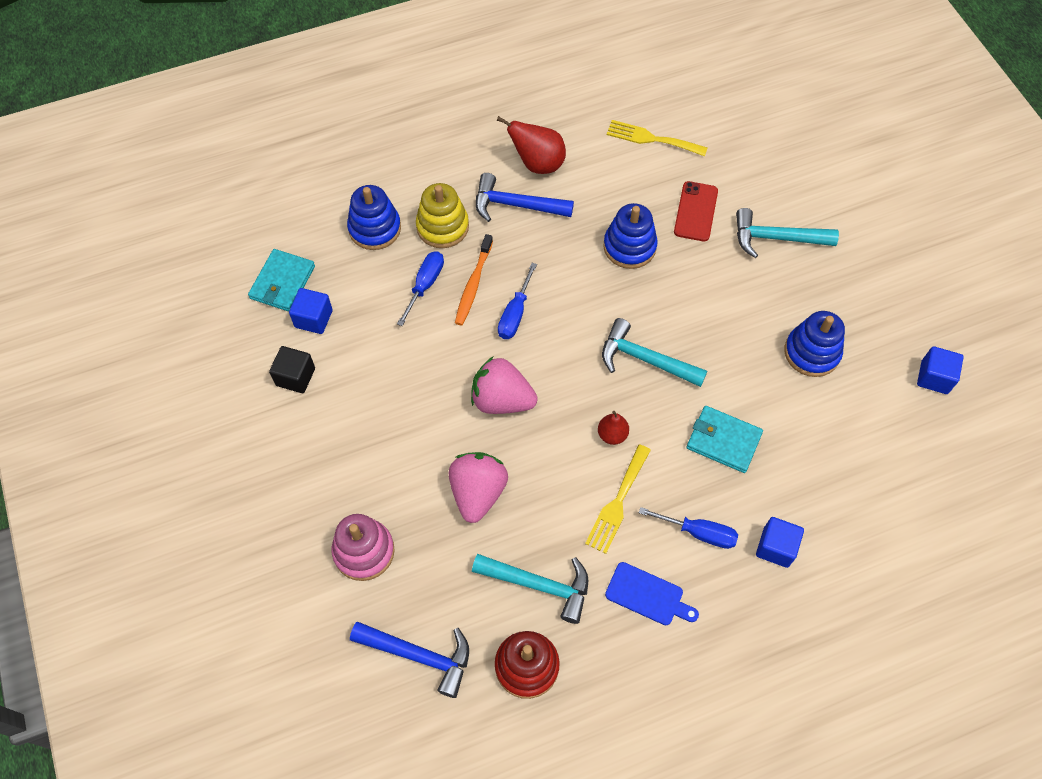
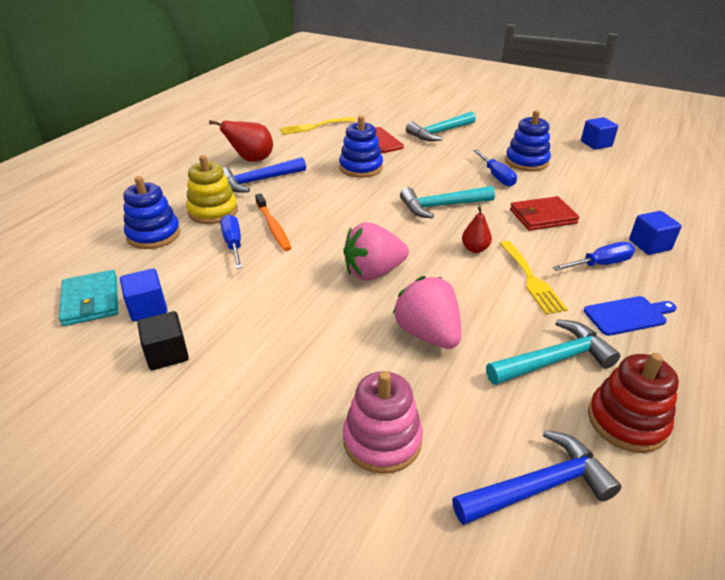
camera: 40 degrees left, 25 degrees down
(515, 314) = (324, 227): blue screwdriver -> blue screwdriver (496, 177)
(723, 440) = (542, 216): turquoise wallet -> red wallet

